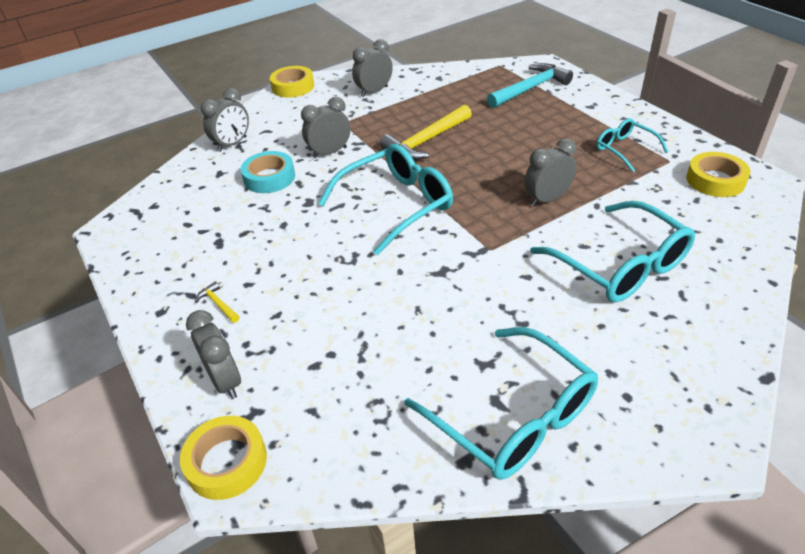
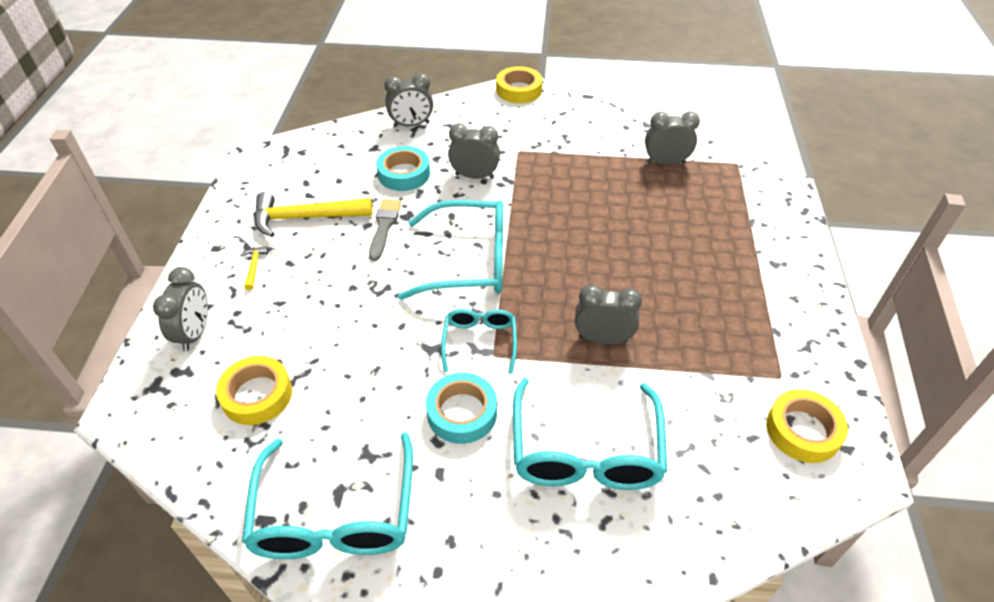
camera: 35 degrees right, 5 degrees up
(226, 462) = (134, 396): yellow tape -> yellow tape (257, 395)
(299, 218) = (384, 226): none -> grey brush
(374, 91) = (581, 132): grey clock -> grey clock (665, 163)
(426, 141) = (567, 211): yellow hammer -> yellow hammer (305, 217)
(515, 295) = (462, 412): none -> turquoise tape
(530, 89) = (735, 208): turquoise hammer -> none
(625, 149) = (748, 335): turquoise glasses -> turquoise glasses (480, 342)

